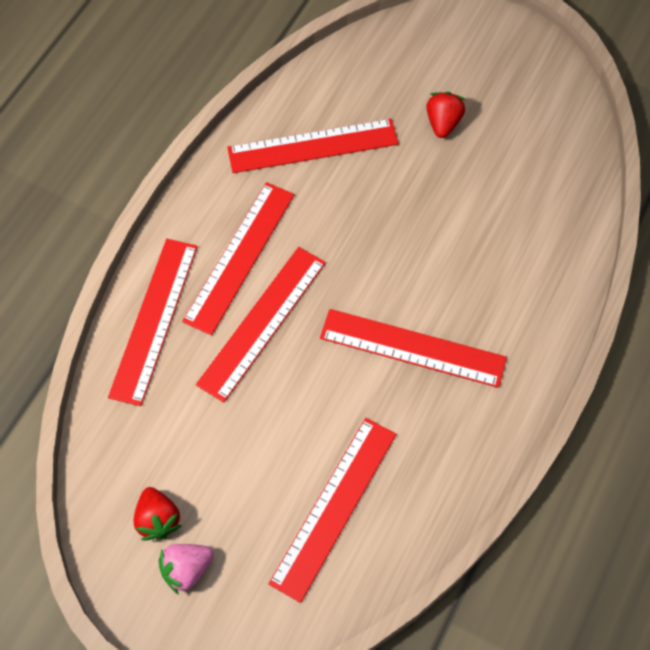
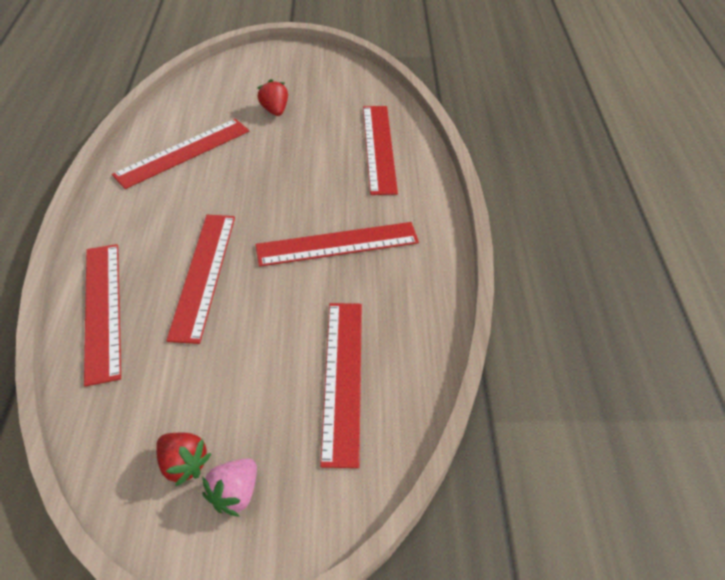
camera: 30 degrees left, 15 degrees down
(239, 256) = (159, 239): red ruler -> red ruler (378, 148)

